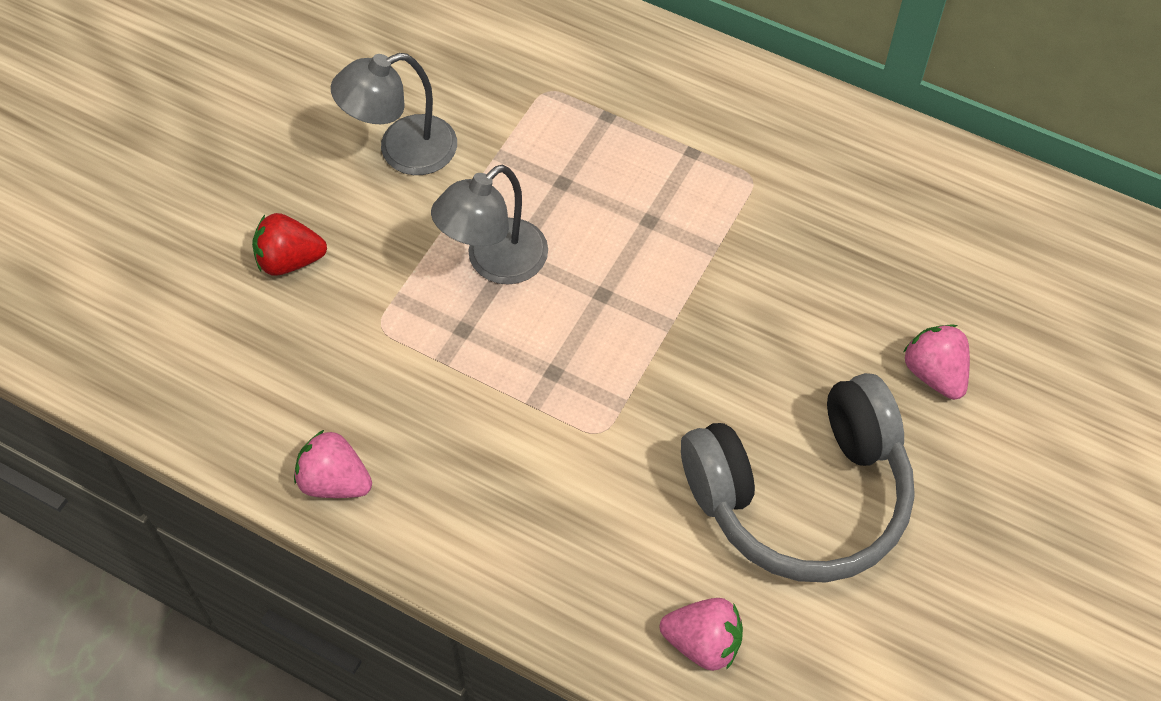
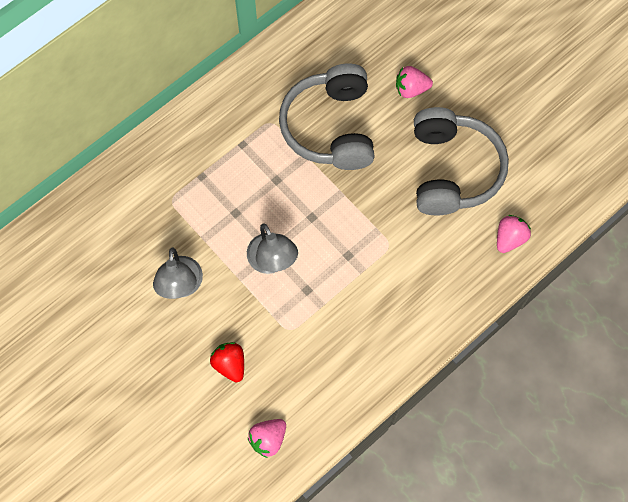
camera: 70 degrees left, 10 degrees up
(290, 260) = (230, 364): red strawberry -> red strawberry turned 135 degrees clockwise
(335, 481) = (372, 377): pink strawberry -> pink strawberry (268, 439)
(789, 269) = (330, 127): none -> grey headphones

